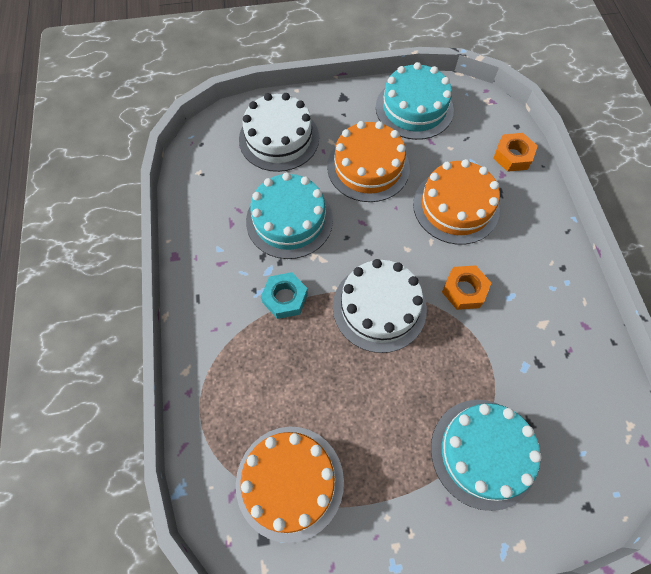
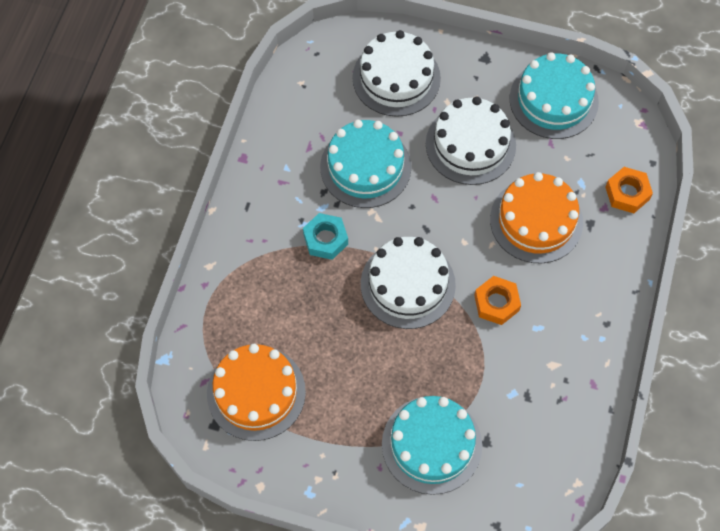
camera: 25 degrees right, 0 degrees up
(368, 167) = (470, 144): orange cake -> white cake

